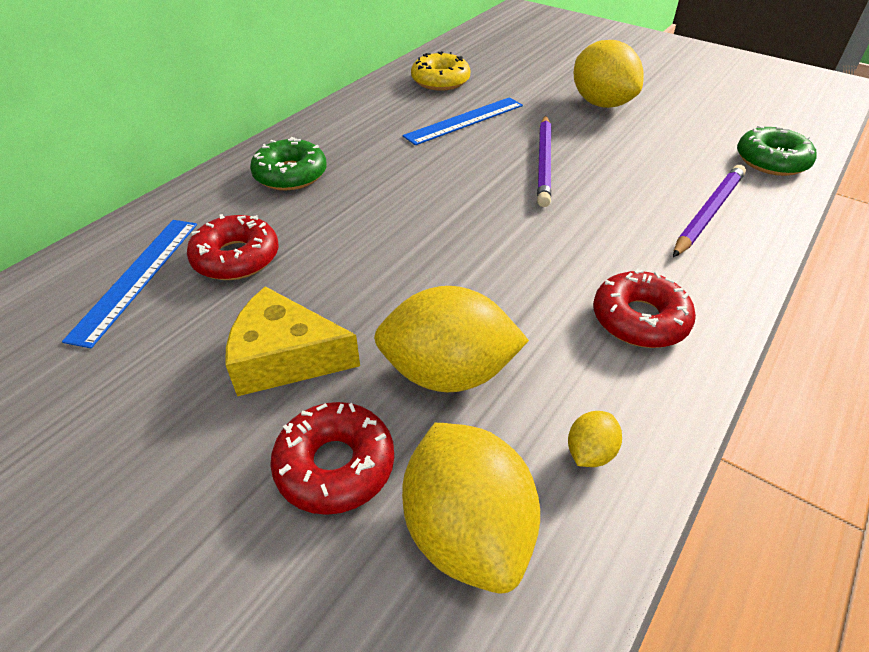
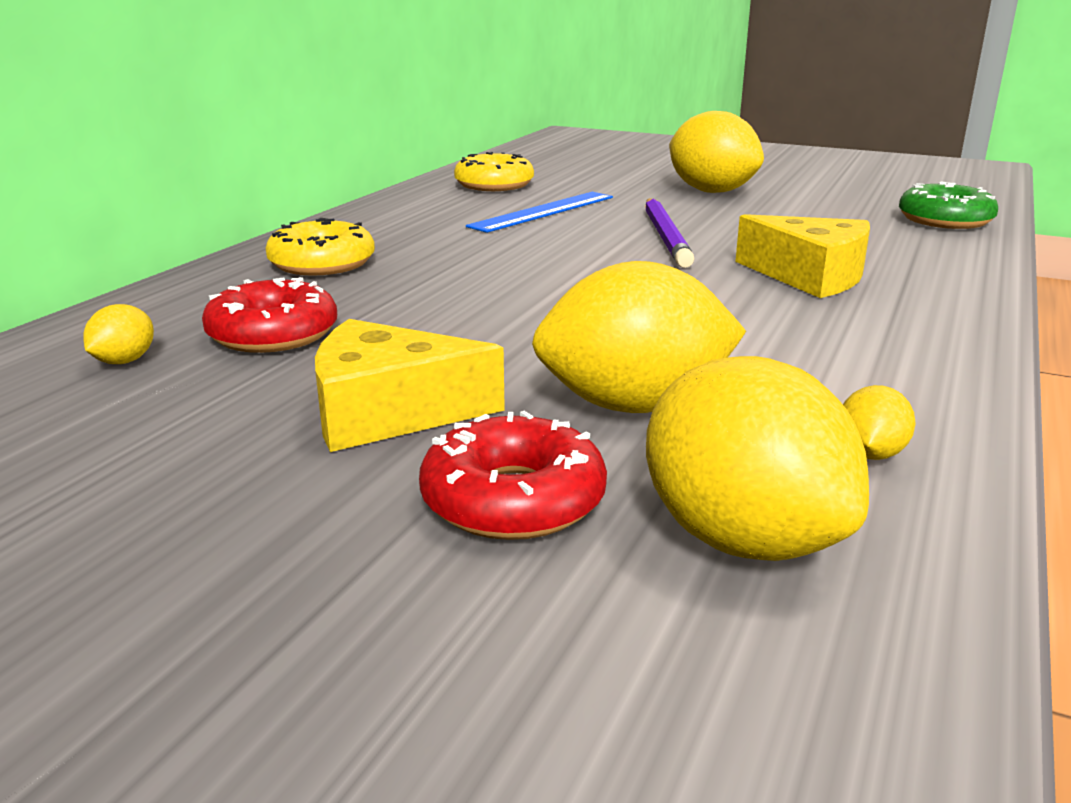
camera: 10 degrees left, 20 degrees down
(137, 278) = (124, 361): blue ruler -> yellow lemon
(290, 174) = (322, 264): green donut -> yellow donut
(633, 227) = (810, 276): none -> yellow cheese
(639, 319) = (864, 343): red donut -> none
(708, 213) = (896, 260): purple pencil -> none

